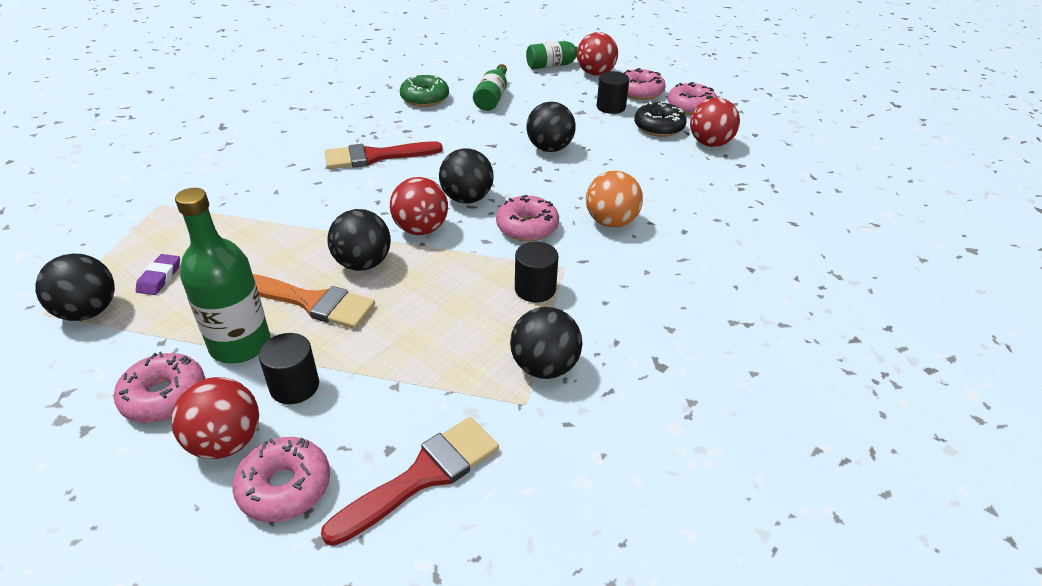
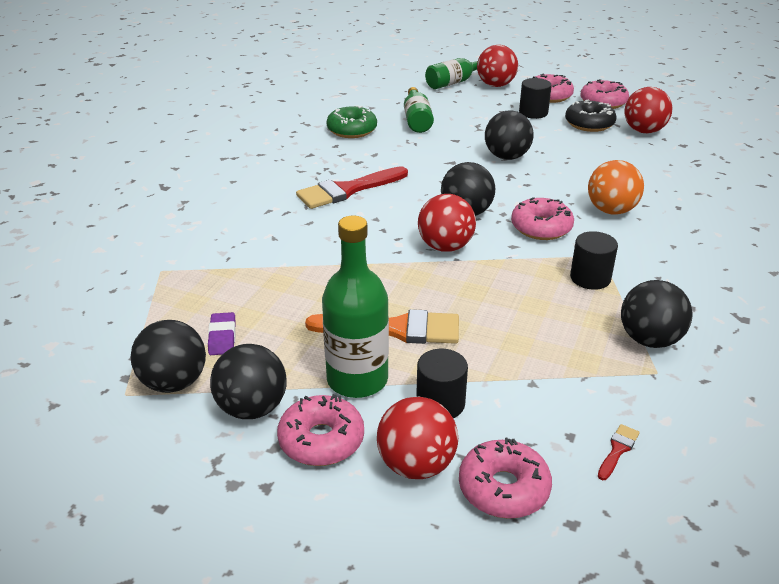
camera: 15 degrees left, 5 degrees down
(363, 263) = (415, 286): black ball -> black ball (252, 408)
(423, 476) = (618, 450): red brush -> red brush, size x0.43

